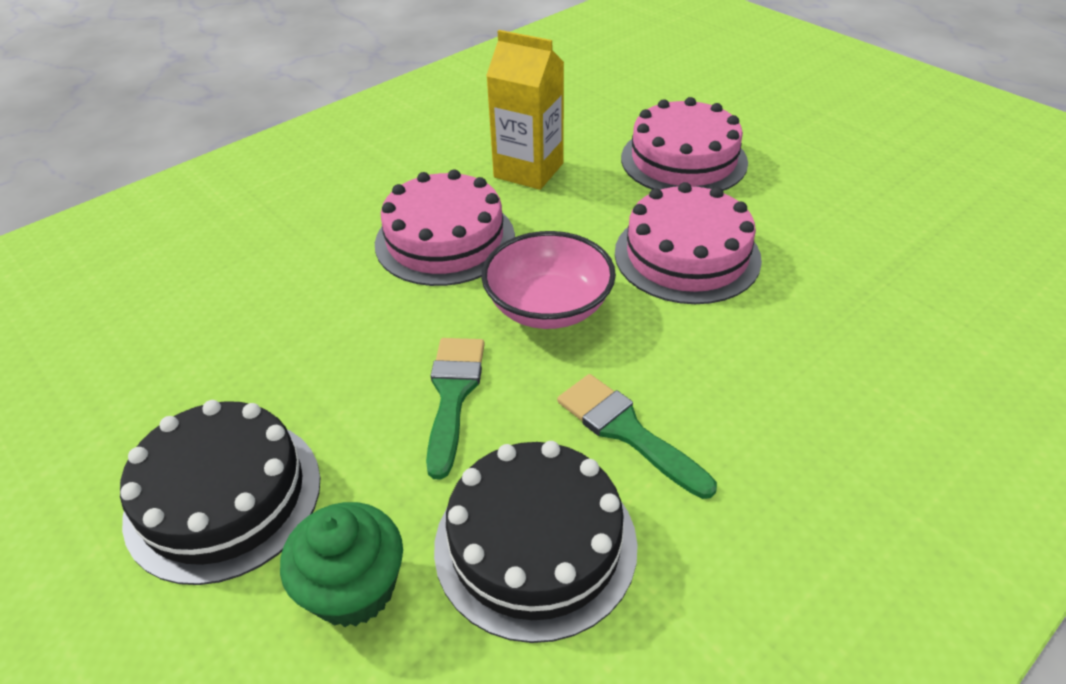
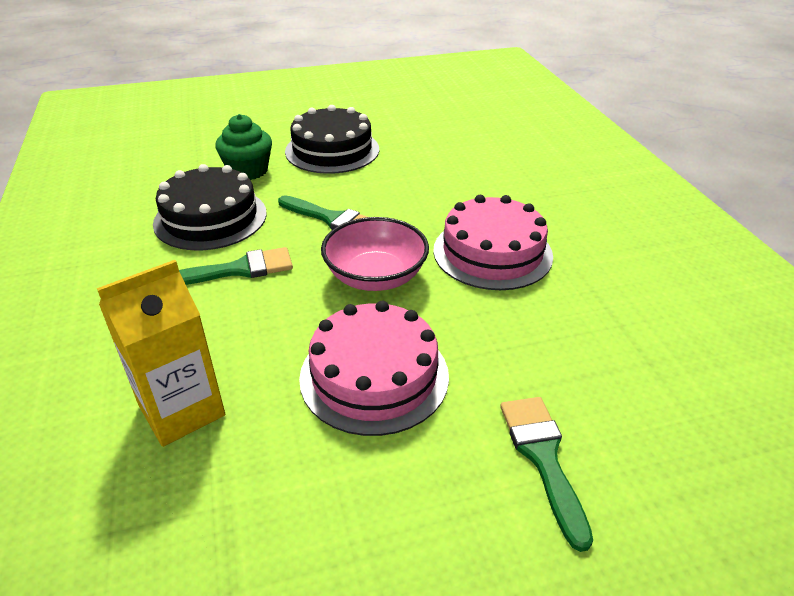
camera: 115 degrees right, 5 degrees down
(528, 170) = (578, 327): yellow carton -> yellow carton (181, 410)
(683, 160) = (543, 458): pink cake -> green brush

